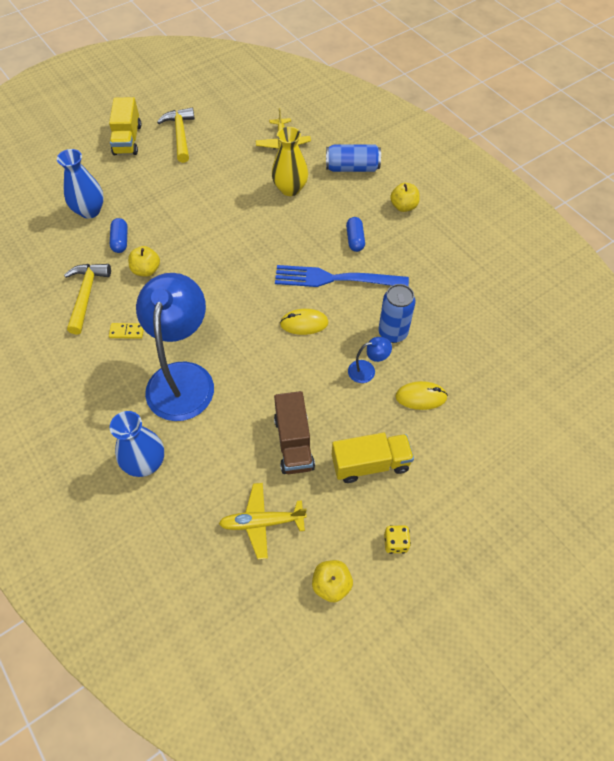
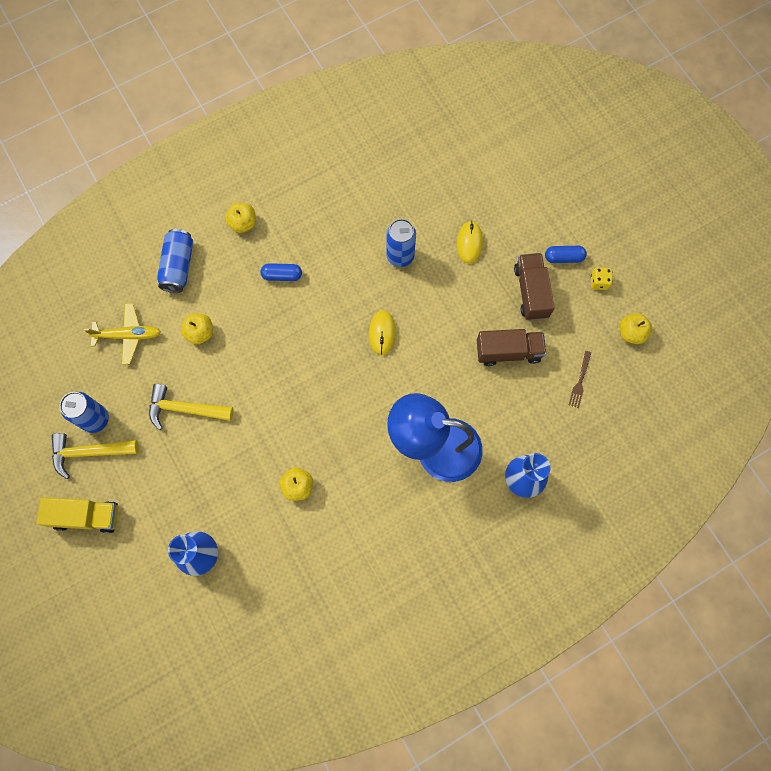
camera: 85 degrees left, 15 degrees up
(86, 295) = (325, 548): yellow hammer -> yellow hammer (185, 409)
(120, 241) = (252, 516): blue capsule -> blue capsule (563, 257)
(127, 331) = (376, 503): yellow domino -> none
(208, 135) = (95, 419): none -> blue can
(262, 522) = (580, 382): yellow plane -> brown fork
(290, 189) = (200, 333): yellow vase -> yellow apple
(334, 279) = (331, 300): blue fork -> none
(367, 370) = (439, 283): blue lamp -> none
(370, 464) = (531, 292): yellow truck -> brown truck

